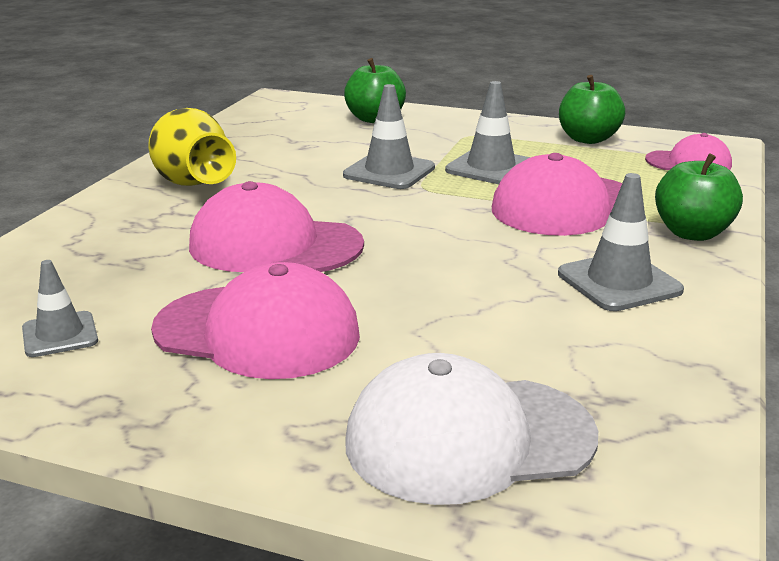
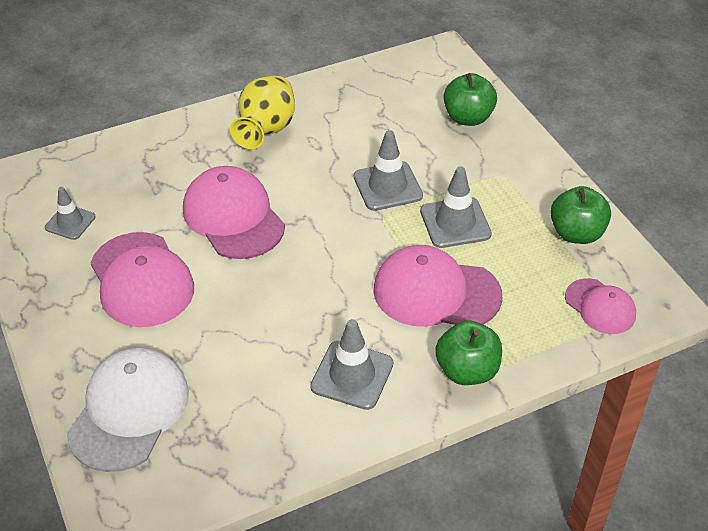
camera: 45 degrees right, 20 degrees up
(468, 438) = (129, 411): white cap -> white cap turned 75 degrees clockwise

